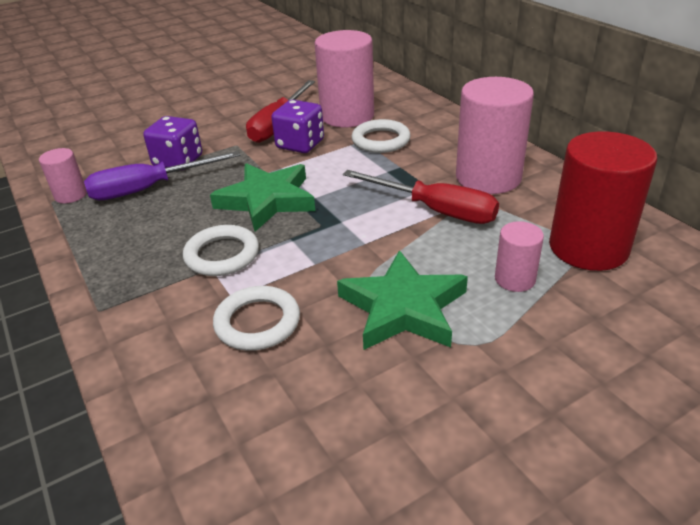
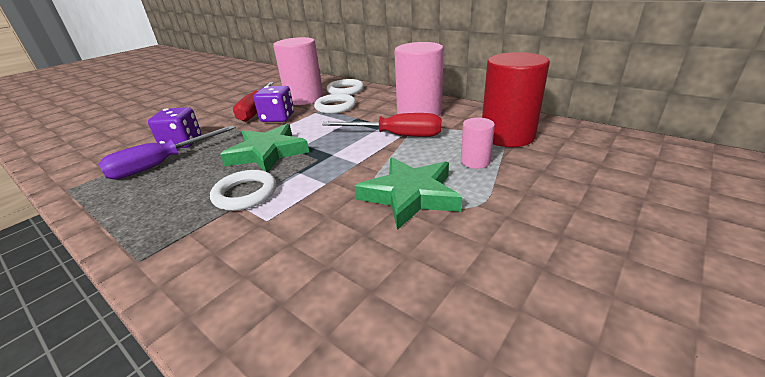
camera: 20 degrees left, 5 degrees down
(71, 195) = (86, 181): pink cylinder -> none
(257, 322) = (298, 233): white ring -> white ring (345, 90)

